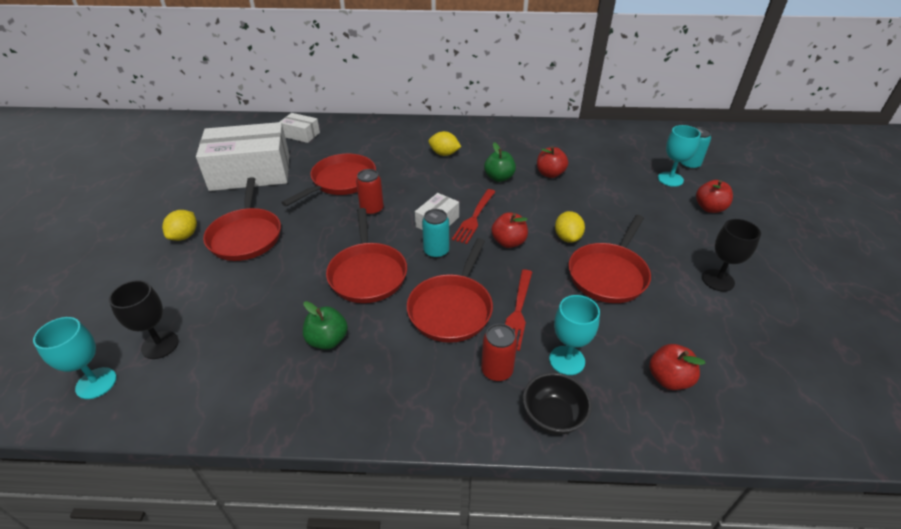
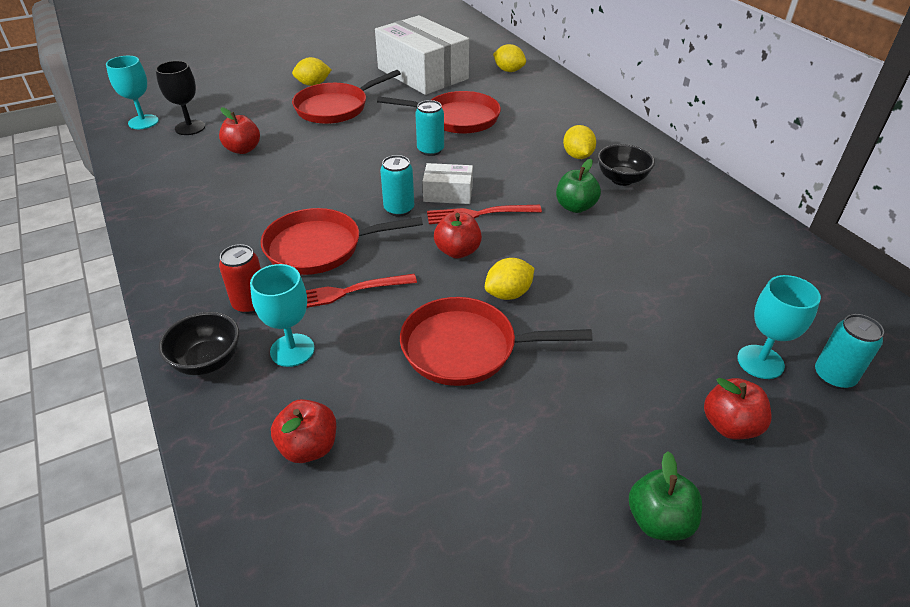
camera: 60 degrees right, 0 degrees up
(301, 134) = (509, 70): white box -> yellow lemon
(327, 340) = (236, 195): green apple -> green apple (659, 520)
(367, 274) = (334, 183): red pan -> none
(372, 209) = (430, 150): red can -> turquoise can
(485, 150) = (622, 179): none -> black bowl
(550, 174) = (631, 242): red apple -> red apple (243, 149)
(718, 280) = (545, 467): black goblet -> none

